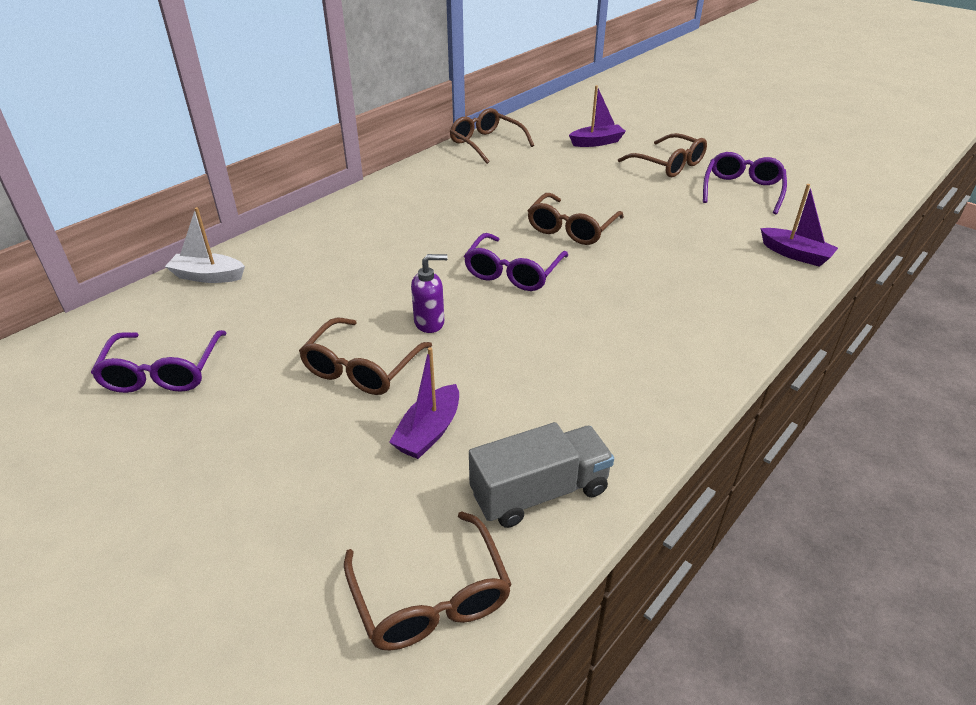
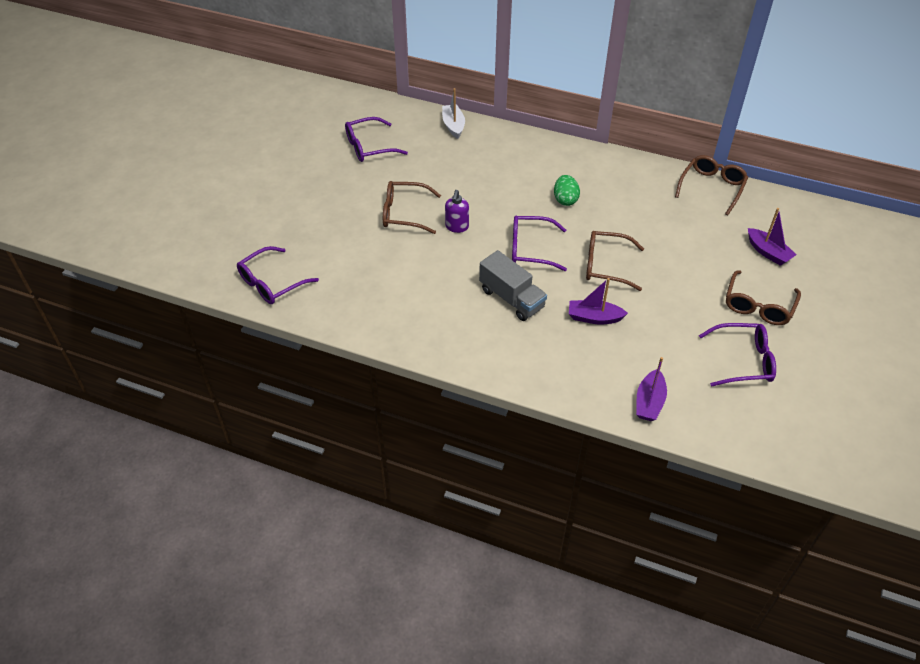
camera: 70 degrees right, 10 degrees up
(429, 432) = (367, 253): purple boat -> purple boat (594, 317)
(430, 323) = (457, 227): purple soap dispenser -> purple soap dispenser turned 45 degrees clockwise
(431, 597) = (271, 283): brown glasses -> purple glasses
(439, 227) = (565, 200): none -> green egg
(539, 492) = (342, 304): grey truck -> grey truck (511, 298)

